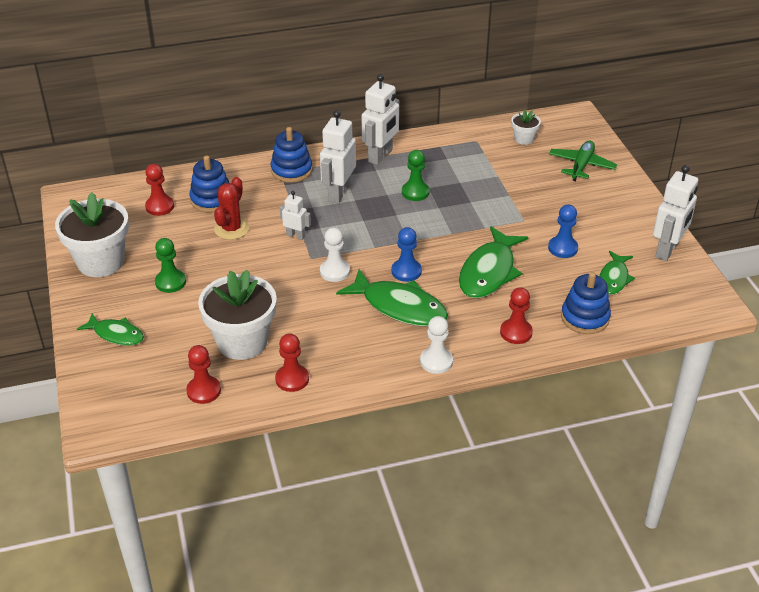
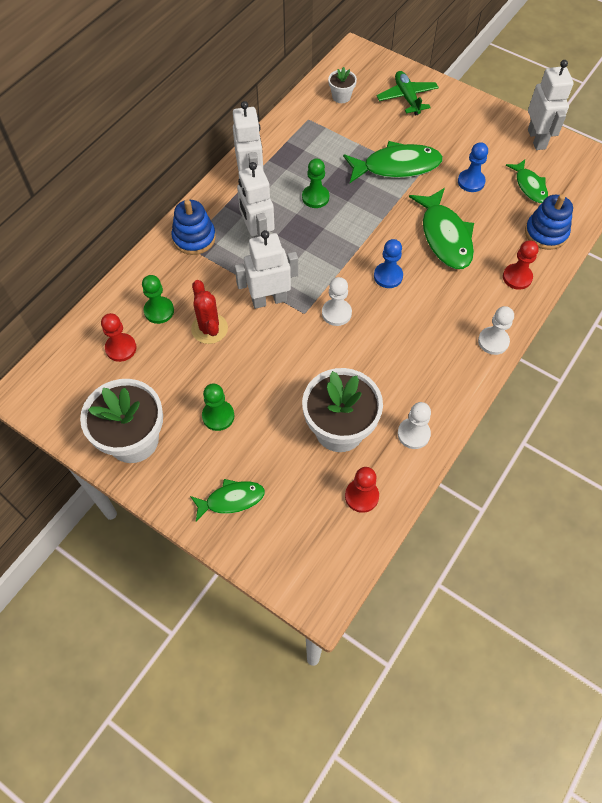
camera: 40 degrees left, 20 degrees up
(211, 199) = (159, 311): blue stacking toy -> green pawn
(292, 379) = (413, 434): red pawn -> white pawn
(296, 235) = (269, 300): white robot -> white robot, size x1.82
(399, 307) = (418, 312): green fish -> green fish (397, 166)

